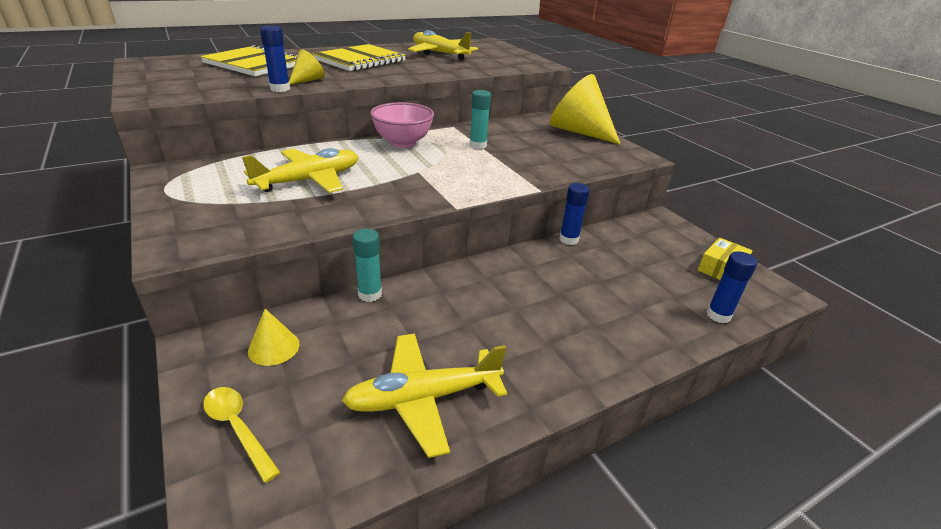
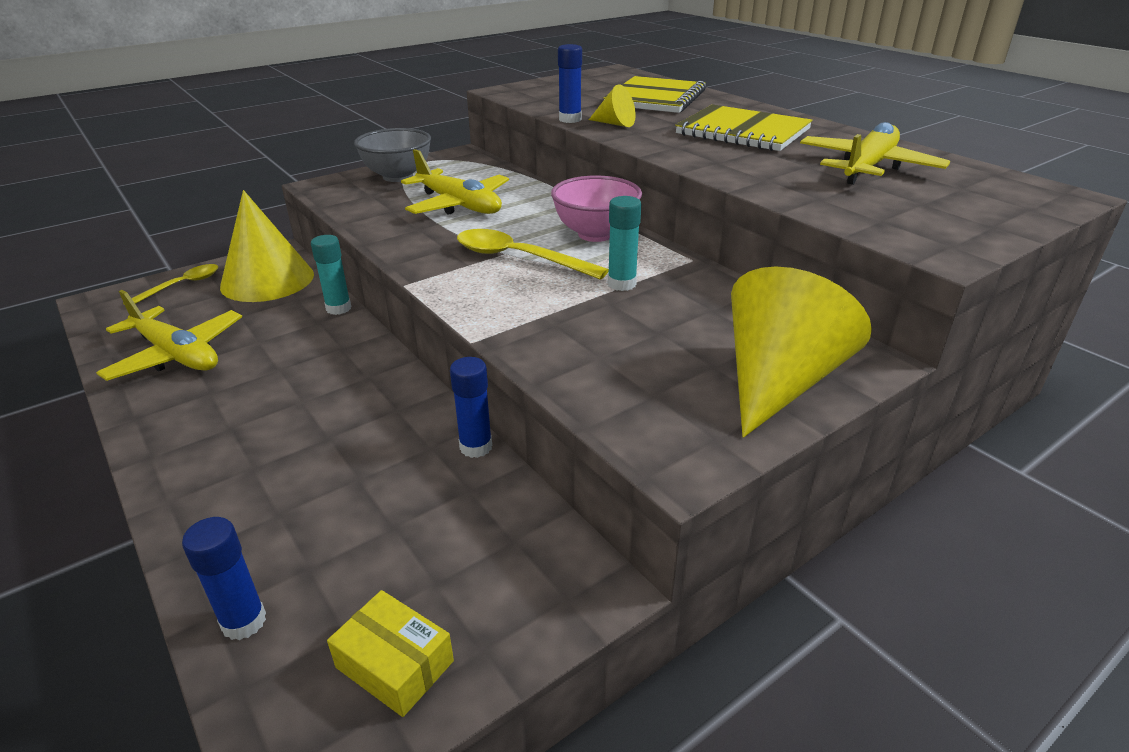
camera: 85 degrees right, 0 degrees up
(198, 204) = (398, 176): none -> grey bowl
(274, 347) = (267, 280): yellow cone -> yellow cone, size x2.14
(423, 398) = (177, 355): yellow plane -> yellow plane turned 150 degrees clockwise
(429, 168) = (519, 258): none -> yellow spoon

